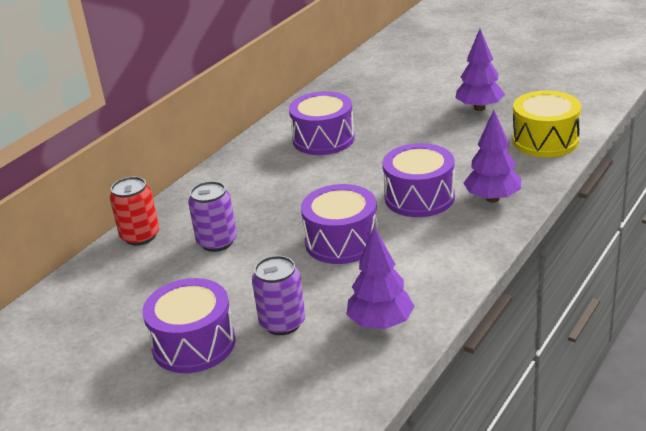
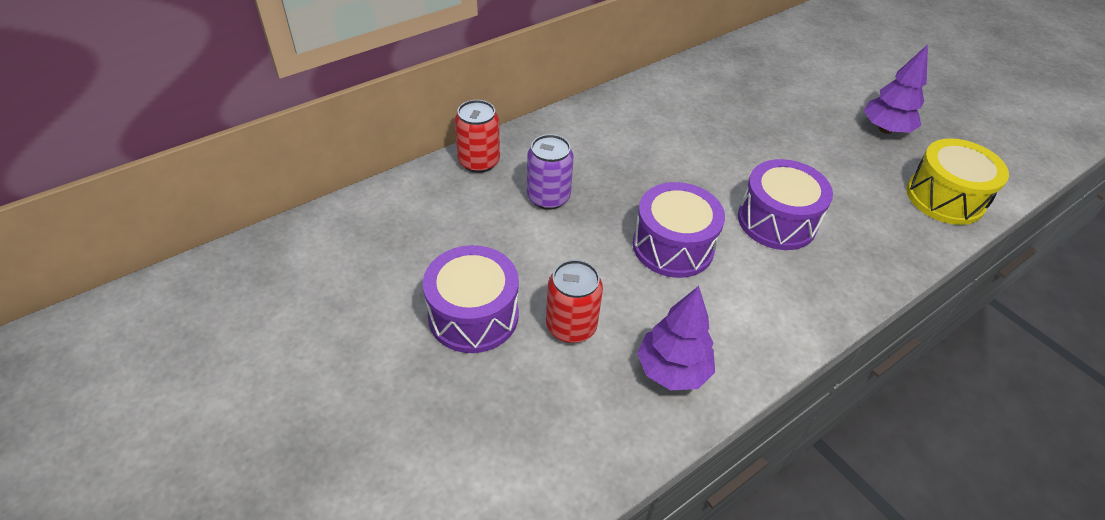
camera: 15 degrees right, 15 degrees up
(282, 323) = (571, 326): purple can -> red can
(323, 139) = (704, 111): purple drum -> none
(492, 198) = (857, 253): purple tree -> none

